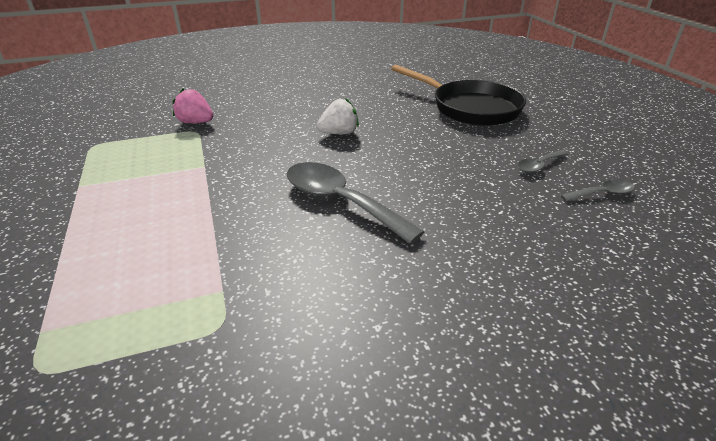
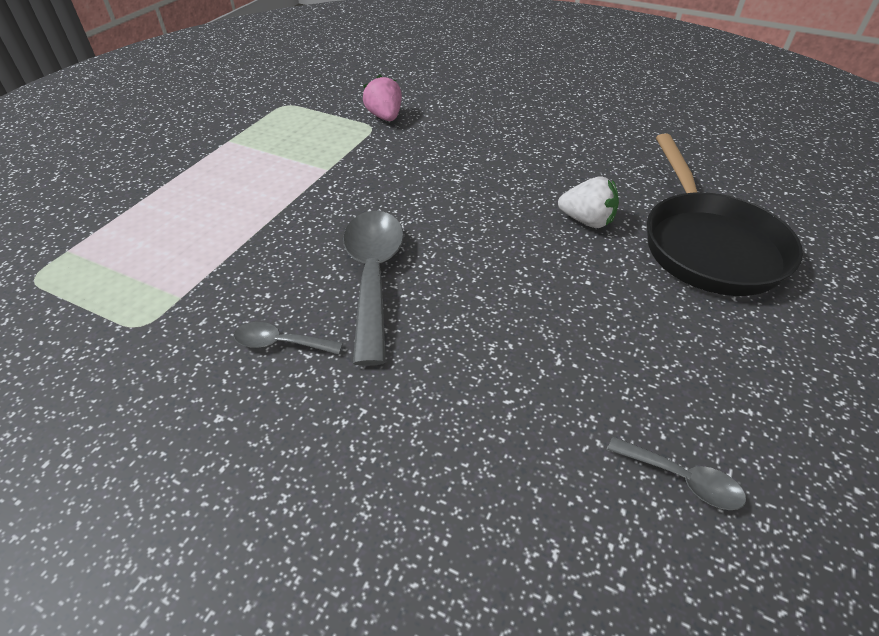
camera: 45 degrees right, 10 degrees up
(339, 133) = (491, 196): white strawberry -> white strawberry (587, 221)
(538, 166) = (660, 380): grey spoon -> grey spoon (280, 343)

